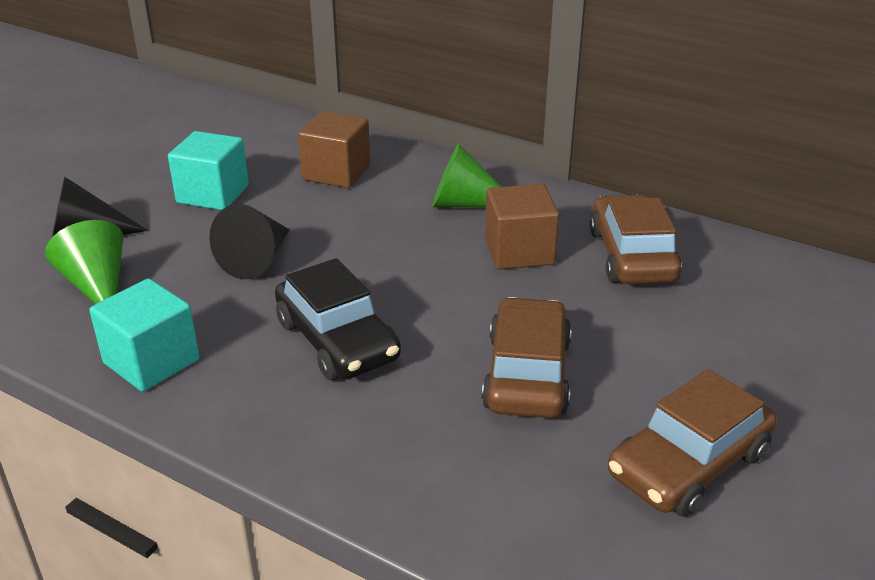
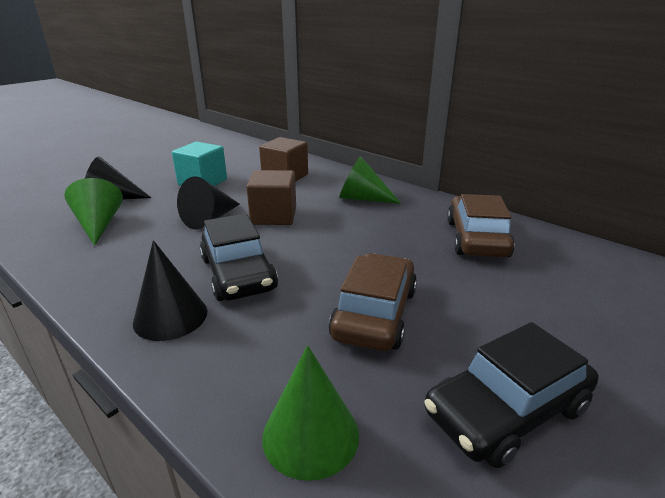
camera: 10 degrees right, 5 degrees down
(151, 361) = (101, 274): turquoise cube -> none
(278, 407) = (170, 316): none -> black cone
(495, 513) = (310, 435): none -> green cone
(519, 251) = (392, 229): brown cube -> brown cube (274, 216)
(689, 464) = (507, 410): brown car -> black car

